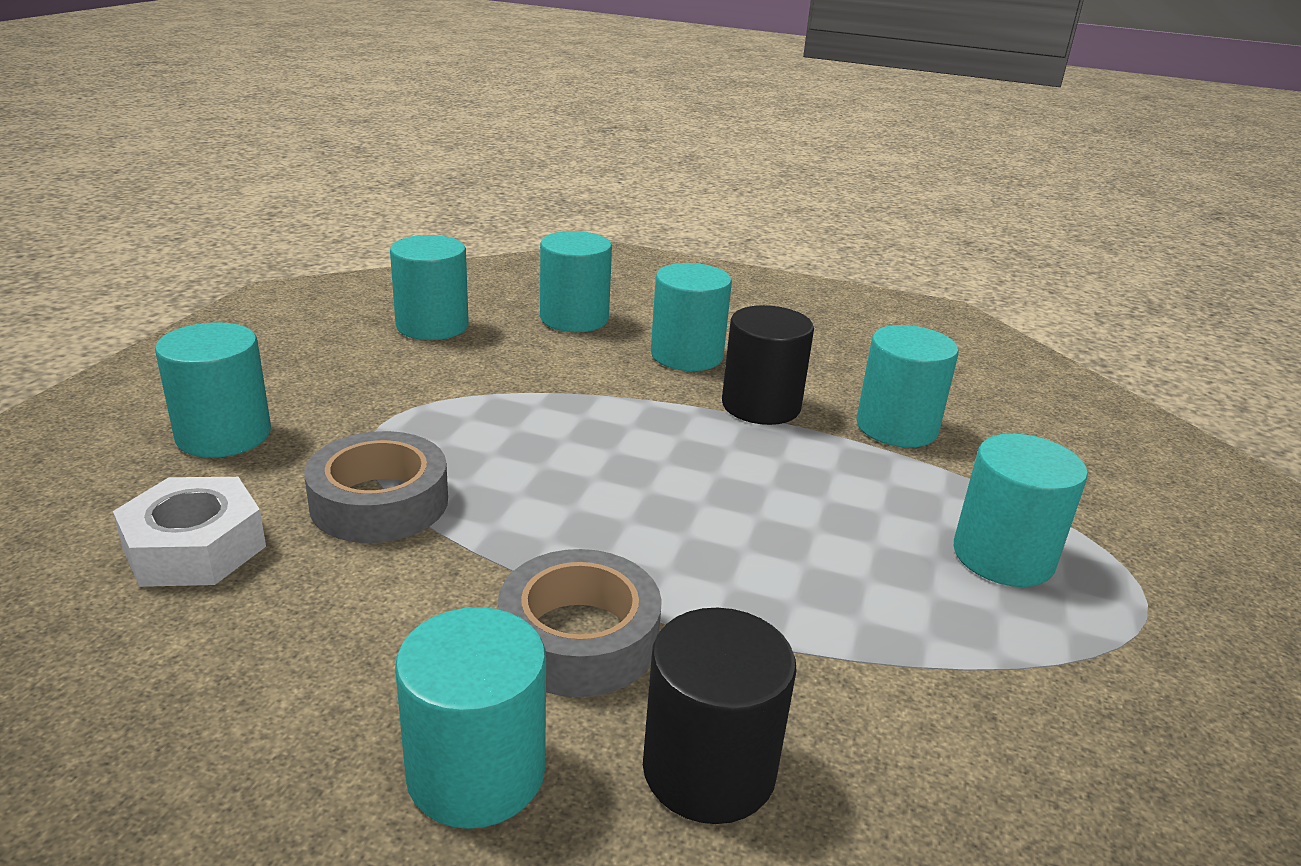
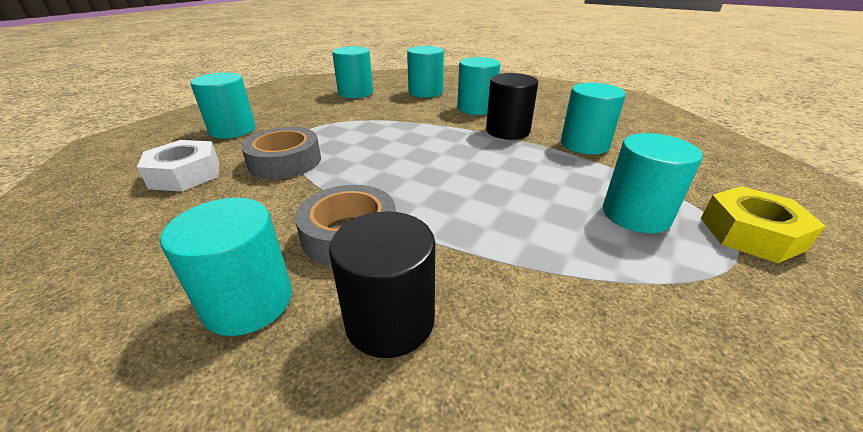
camera: 15 degrees right, 5 degrees up
(1159, 572) = (750, 233): none -> yellow nut

